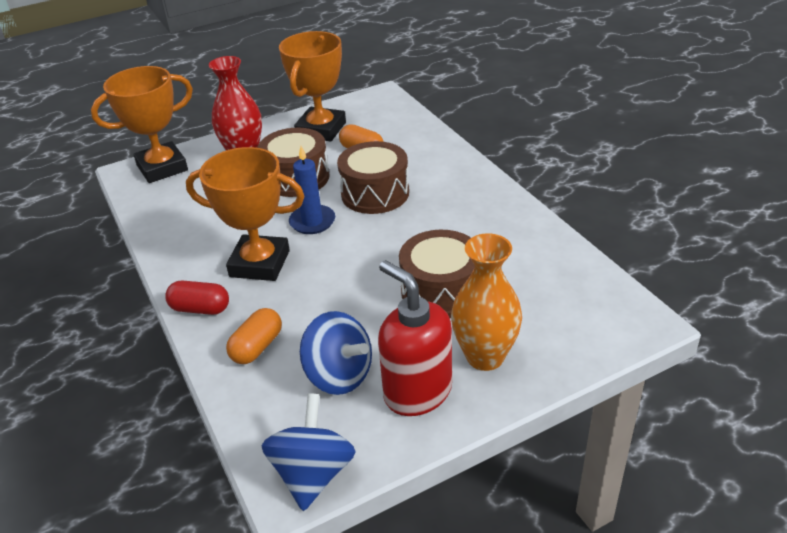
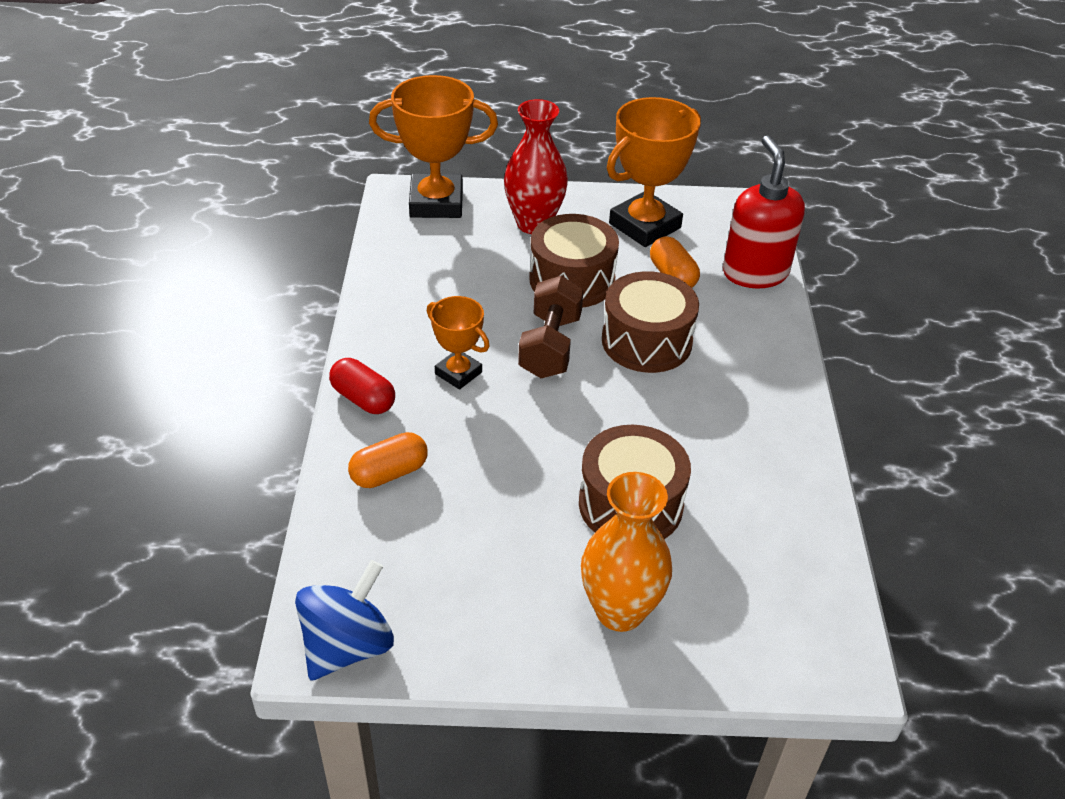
camera: 25 degrees right, 5 degrees up
(260, 263) = (458, 373): orange trophy -> orange trophy, size x0.56
(312, 222) = (550, 346): blue candle -> brown dumbbell
(339, 375) = (448, 549): blue spinning top -> none
(417, 392) = (515, 613): red soap dispenser -> red soap dispenser (755, 272)

